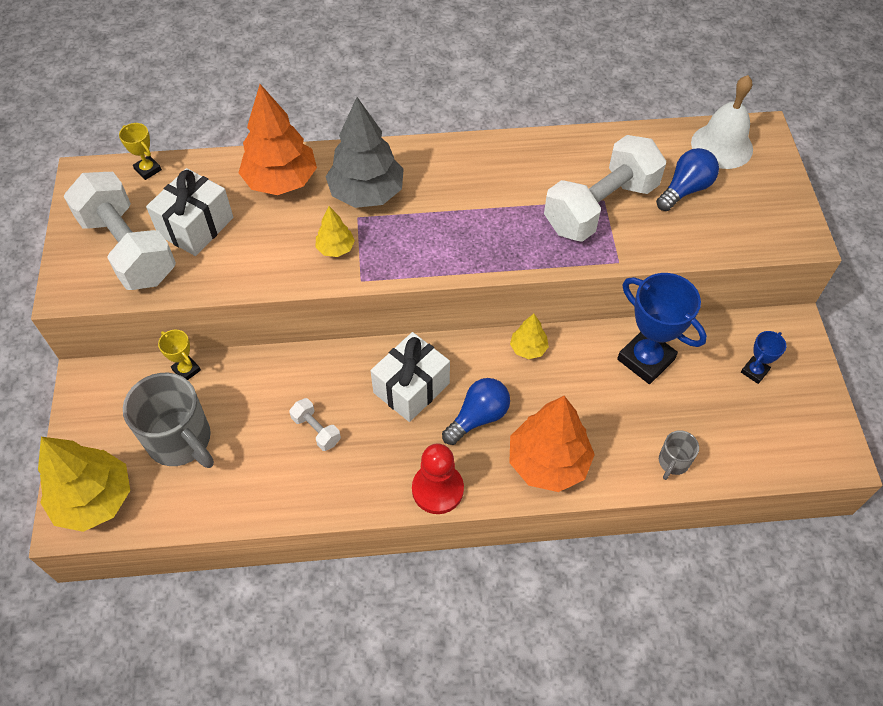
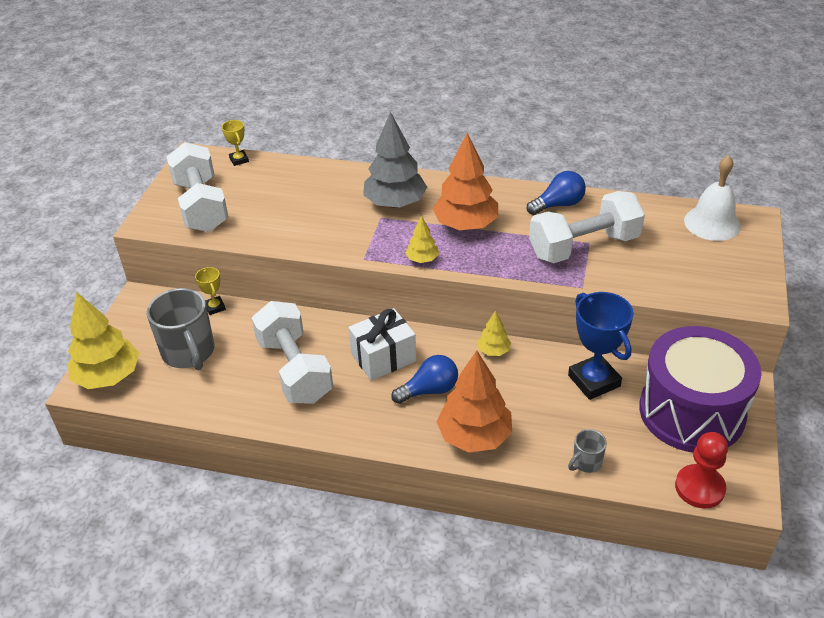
camera: 20 degrees right, 15 degrees down
(196, 226) = (256, 201): white gift -> none
(281, 181) = (333, 184): orange tree -> orange tree (466, 225)
(316, 430) = (294, 369): white dumbbell -> white dumbbell, size x2.36
(335, 248) = (354, 234): yellow tree -> yellow tree (422, 259)
(437, 489) = (372, 433): red pawn -> red pawn (699, 488)
(685, 189) = (664, 248): blue light bulb -> blue light bulb (558, 205)
(754, 371) = (691, 411): blue trophy -> purple drum

